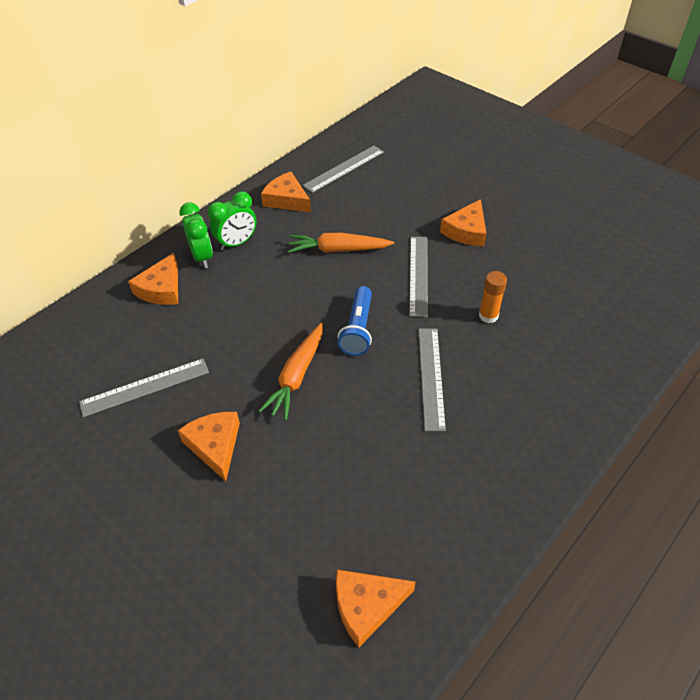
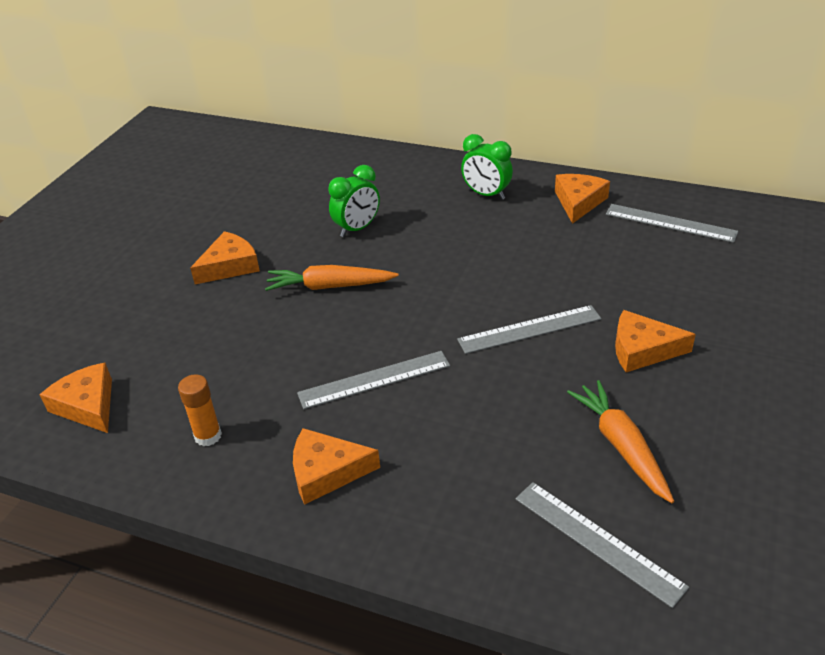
camera: 70 degrees right, 10 degrees down
(145, 387) = (277, 209): grey ruler -> grey ruler (597, 541)
(162, 289) = (395, 176): orange cheese -> orange cheese (326, 472)
(202, 257) = (452, 182): green clock -> green clock (357, 229)
(338, 250) = (526, 259): orange carrot -> orange carrot (621, 446)
(358, 329) = (414, 307): blue flashlight -> none
(488, 316) = (499, 405): orange glue stick -> orange glue stick (208, 436)

